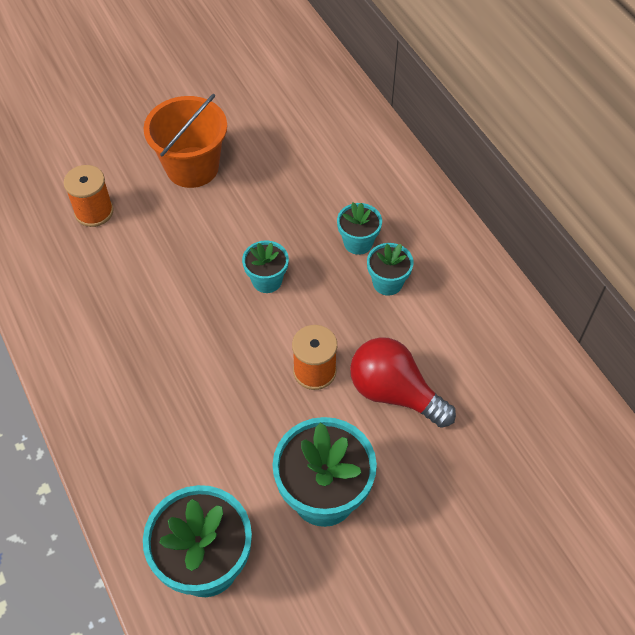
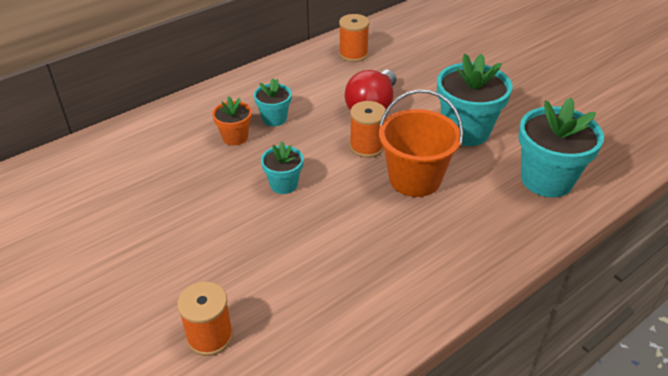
camera: 100 degrees left, 15 degrees down
(192, 167) = (142, 261): orange bucket -> orange bucket (415, 179)
(358, 242) = (235, 137): turquoise flower pot -> orange flower pot
(531, 394) = (353, 54): none -> orange spool

